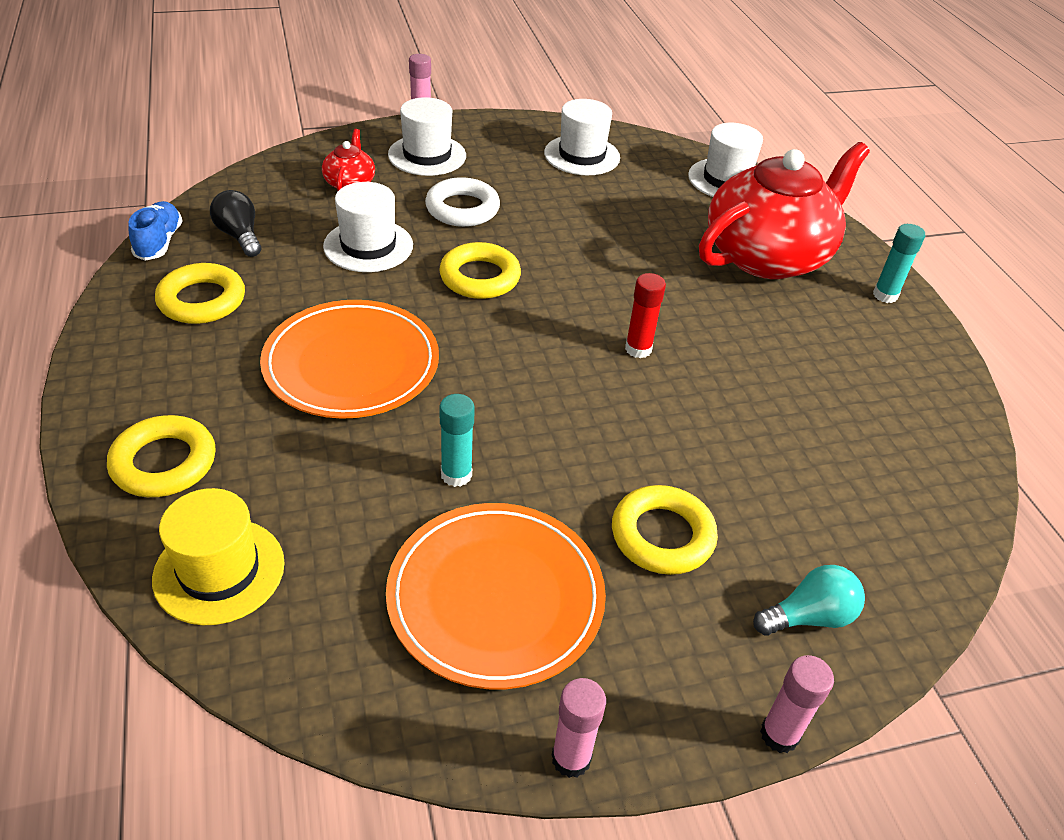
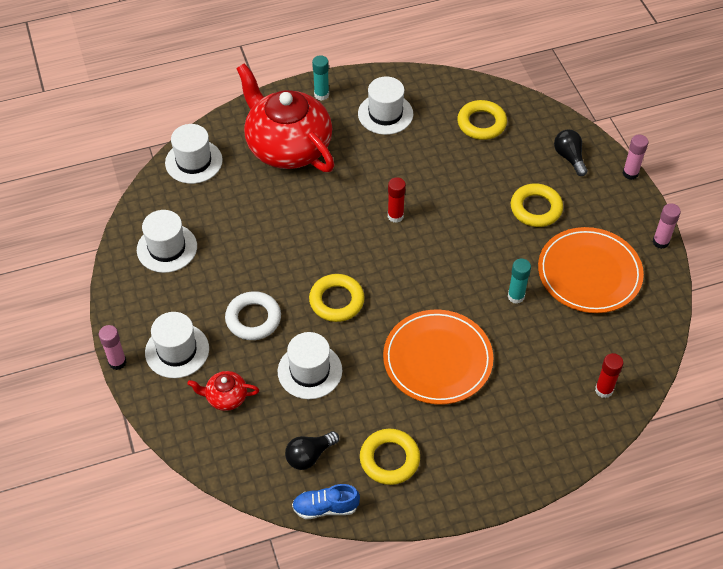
camera: 90 degrees left, 10 degrees up
(164, 463) = (539, 437): yellow ring -> yellow ring (481, 123)
(219, 571) = (604, 390): yellow hat -> red glue stick
(808, 617) = (569, 157): turquoise light bulb -> black light bulb
(862, 360) = (385, 114): none -> white hat

